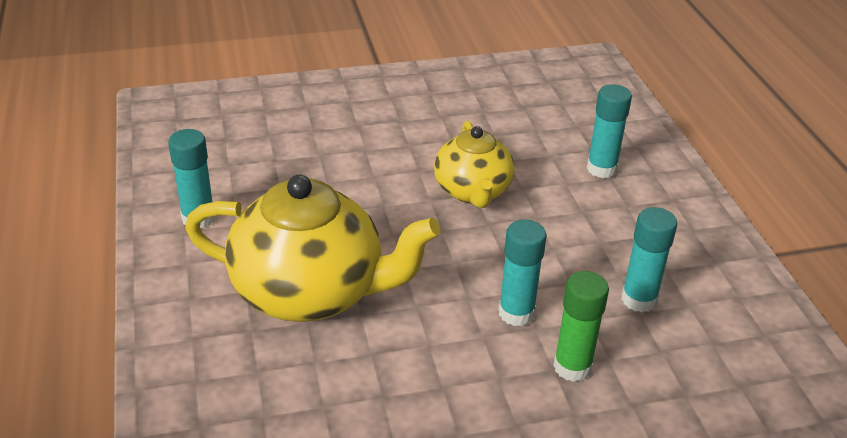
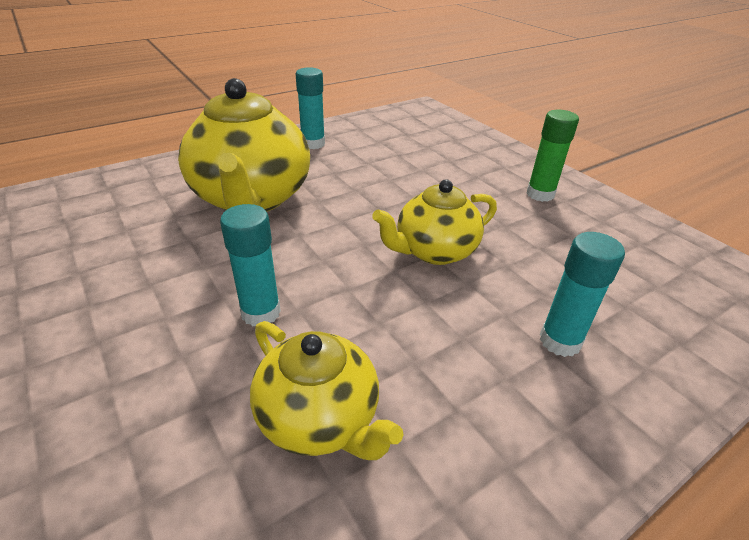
camera: 70 degrees right, 0 degrees up
(572, 367) = (184, 371): green glue stick -> green glue stick (540, 194)
(638, 299) = (320, 418): turquoise glue stick -> yellow teapot

